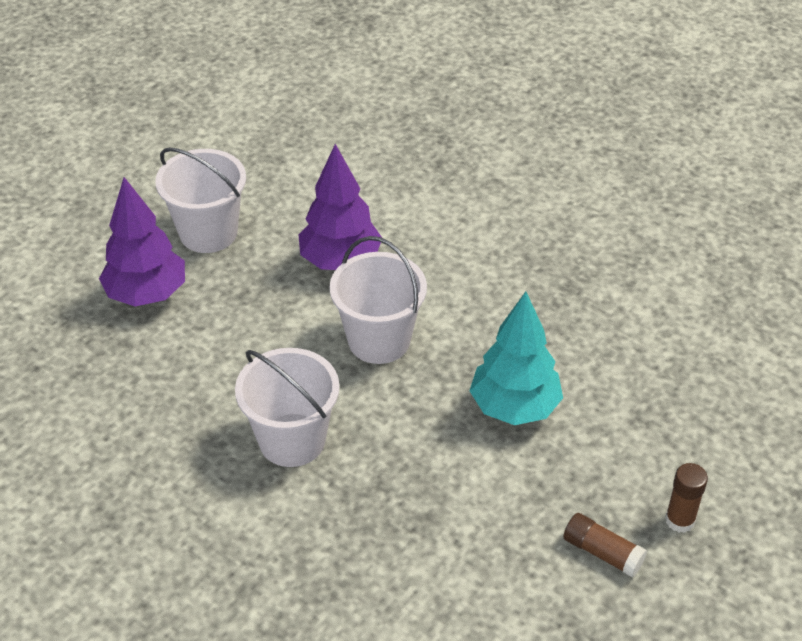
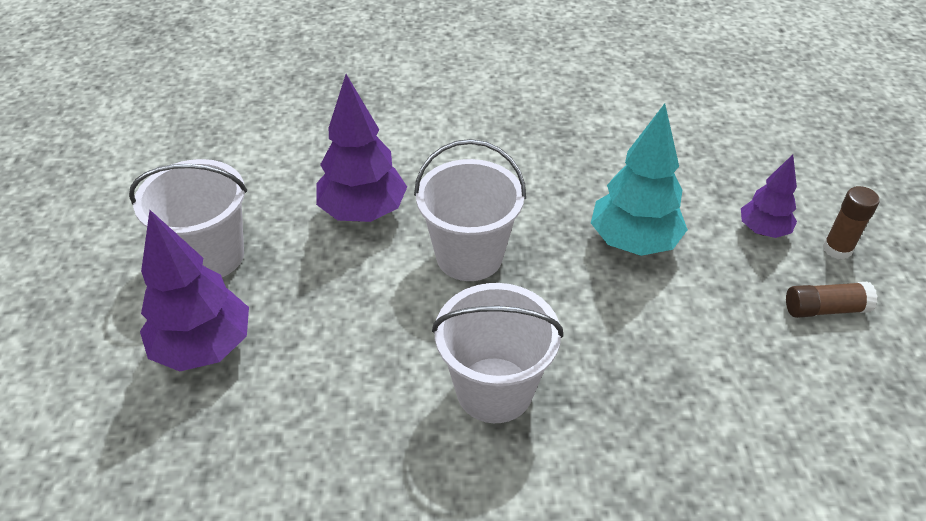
camera: 40 degrees left, 0 degrees up
(635, 466) = (763, 231): none -> purple tree

